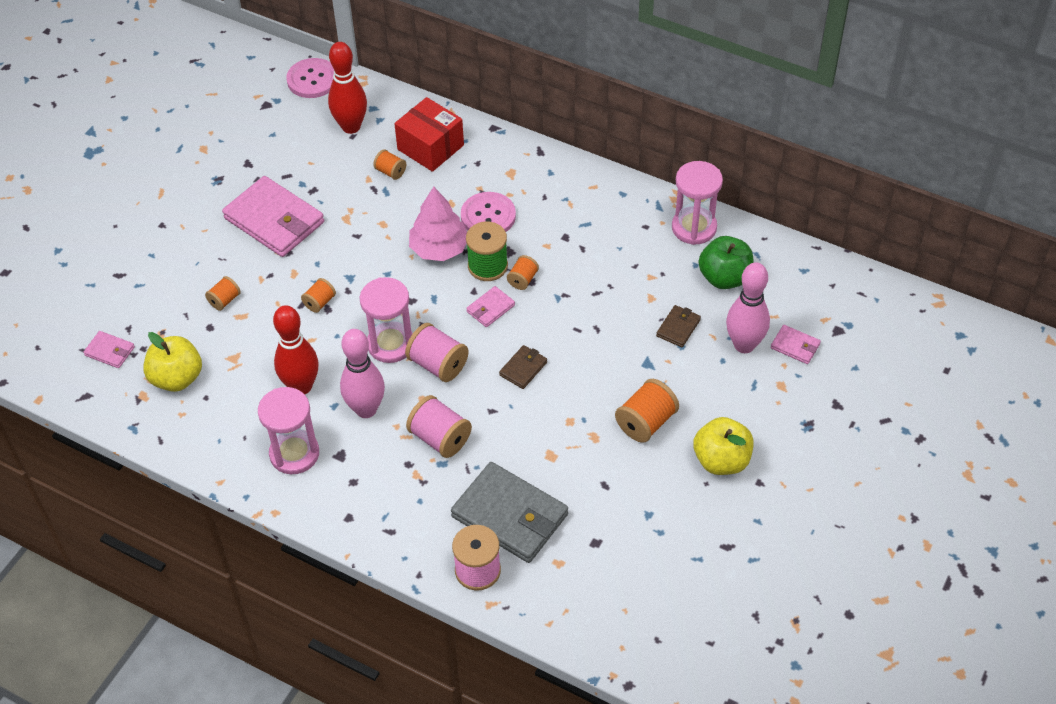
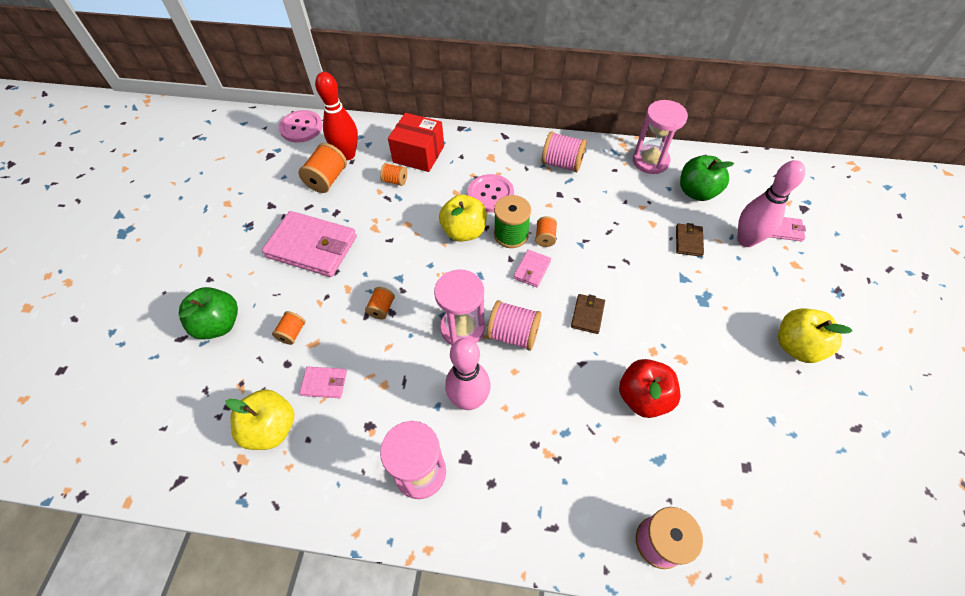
camera: 20 degrees left, 5 degrees up
(109, 351) = (192, 421): pink wallet -> pink wallet (324, 383)
(158, 272) = (219, 324): none -> green apple
(301, 386) = (398, 396): red bowling pin -> none
(439, 248) = (464, 231): pink tree -> yellow apple
(440, 438) = (550, 407): pink spool -> pink spool (562, 163)
(509, 515) = (655, 467): grey wallet -> none
(534, 457) = (643, 397): none -> red apple
(646, 422) = (715, 331): orange spool -> orange spool (327, 179)

